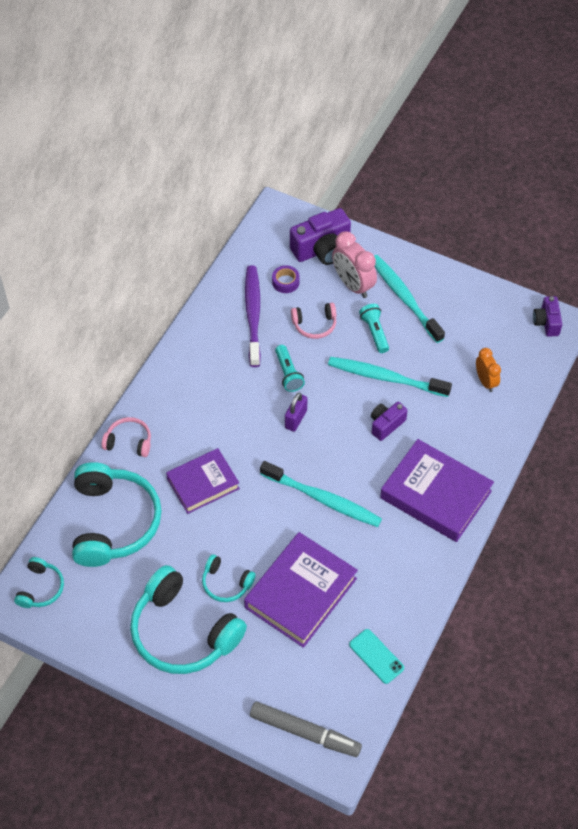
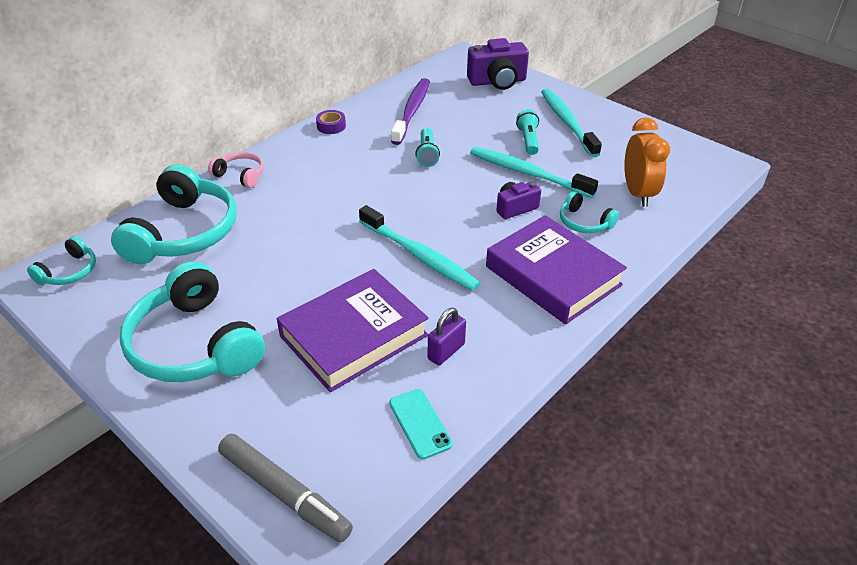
camera: 15 degrees right, 15 degrees down
(203, 483) = (295, 219): purple book -> none
(226, 583) = (271, 308): turquoise headphones -> turquoise headphones (584, 222)
(285, 282) = (453, 96): purple tape -> purple tape (331, 126)
(295, 419) = (419, 187): purple padlock -> purple padlock (446, 351)
(314, 325) = (469, 126): pink headphones -> none
(353, 285) = (518, 107): pink clock -> none
(485, 381) = (638, 193): orange clock -> orange clock, size x1.60
(546, 322) = (716, 161): purple camera -> none

